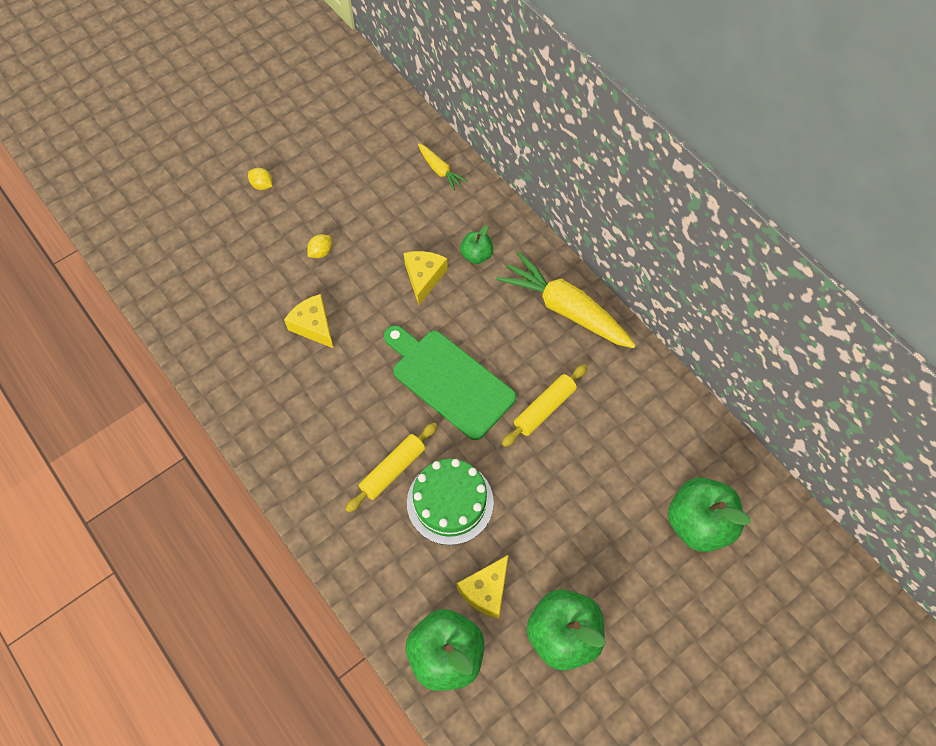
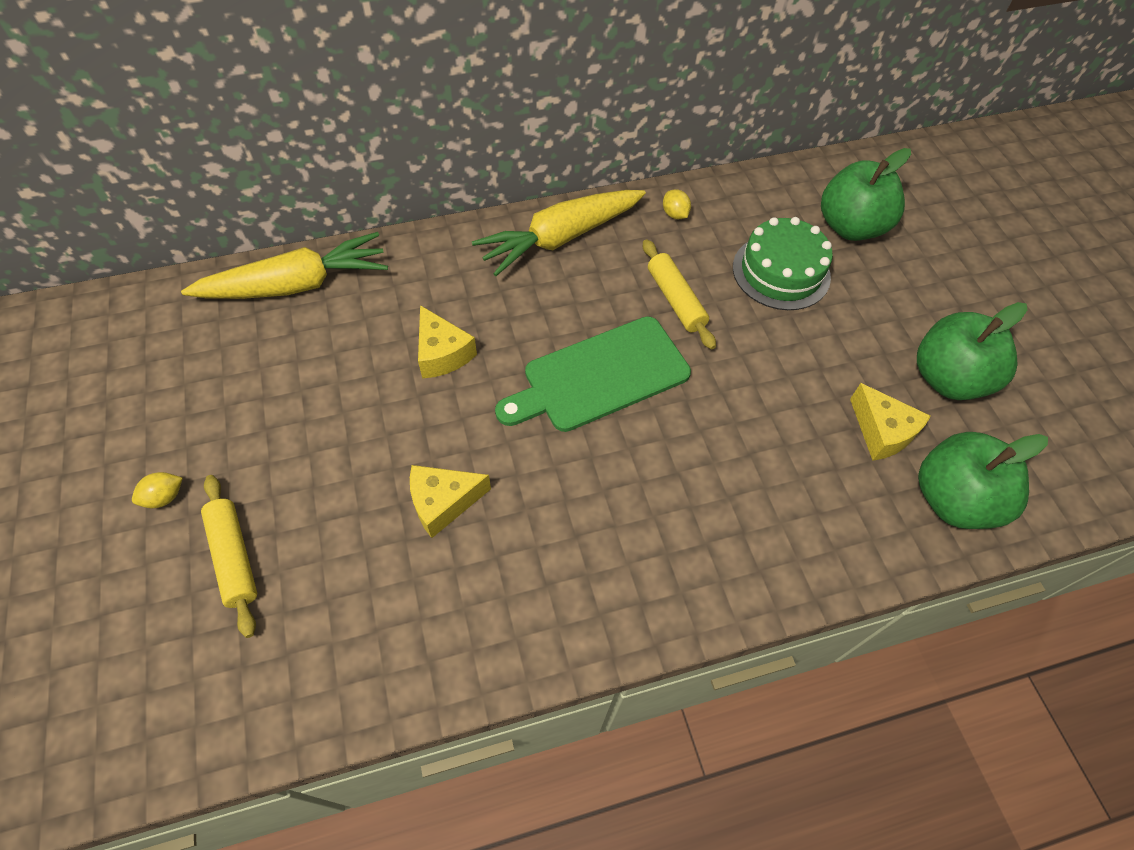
camera: 70 degrees left, 5 degrees down
(321, 252) = (331, 456): yellow lemon -> yellow lemon (674, 214)
(393, 470) = (697, 476): yellow rolling pin -> yellow rolling pin (234, 557)
(424, 278) = (442, 353): yellow cheese -> yellow cheese turned 150 degrees counterclockwise
(440, 170) = (297, 284): yellow carrot -> yellow carrot, size x2.09
(450, 502) = (761, 430): green cake -> green cake (781, 272)
(476, 255) = (442, 291): green apple -> none

